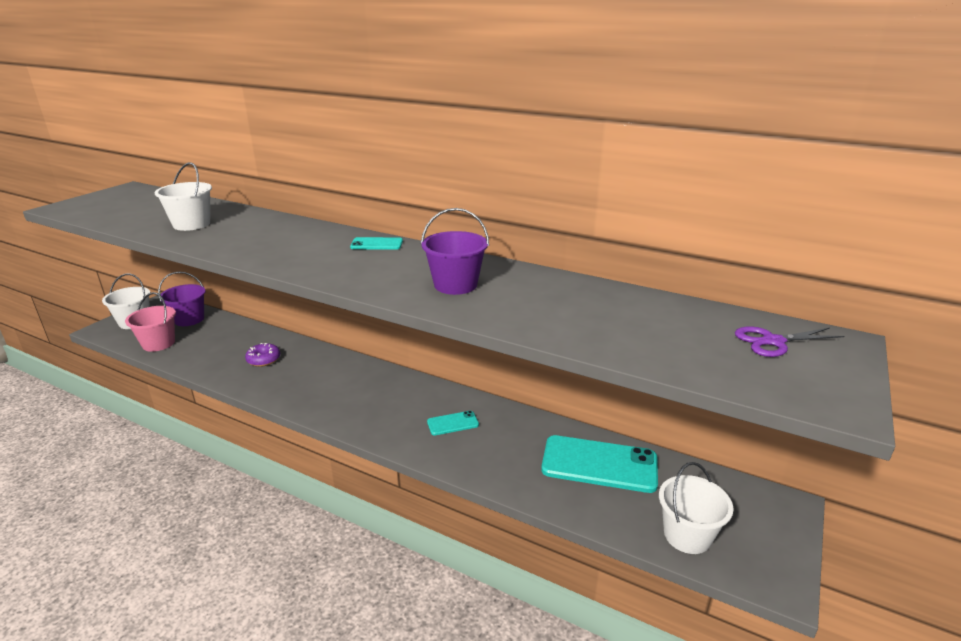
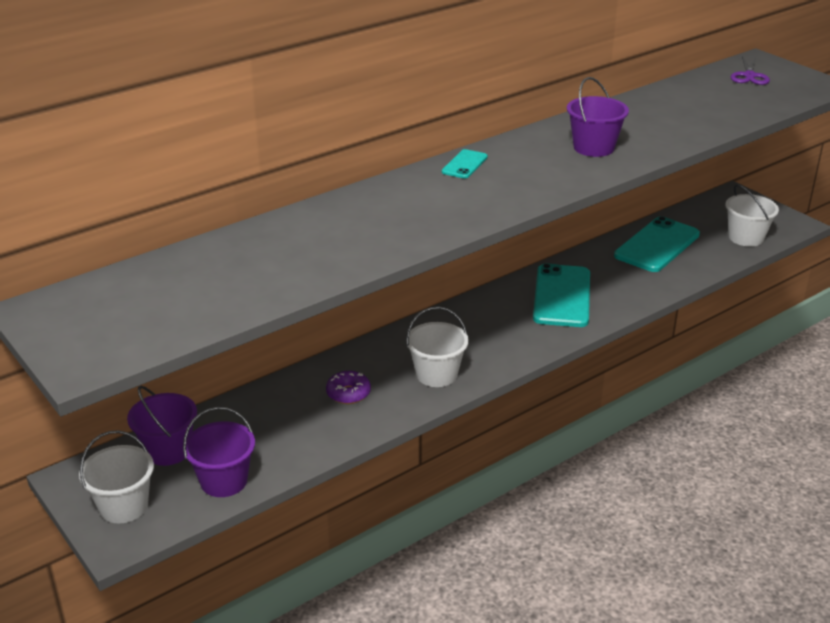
camera: 65 degrees left, 5 degrees up
(158, 343) = (224, 481): pink bucket -> purple bucket
(191, 224) = (290, 260): white bucket -> white bucket (436, 374)
(453, 423) = (562, 296): turquoise phone -> turquoise phone, size x2.09

